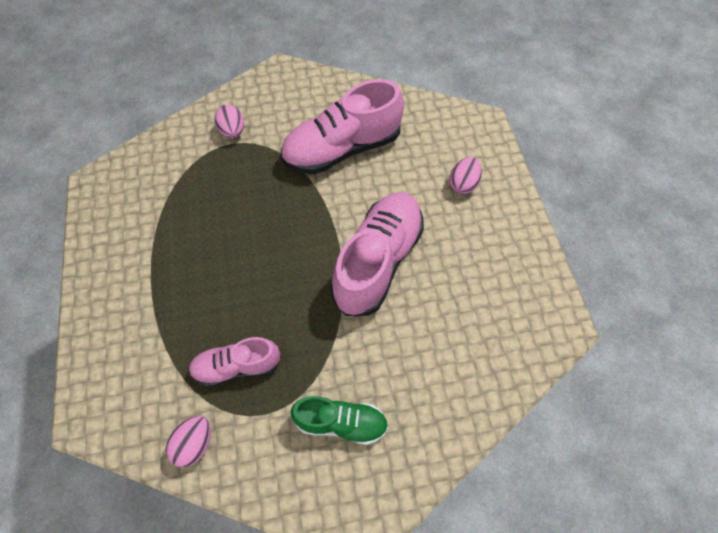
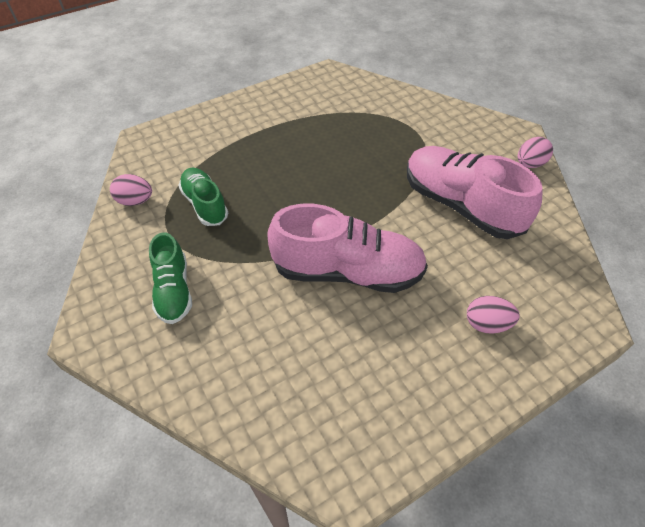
camera: 70 degrees right, 10 degrees down
(232, 131) = (427, 126): pink egg -> pink egg (529, 164)
(237, 366) = (205, 204): pink shoe -> green shoe

